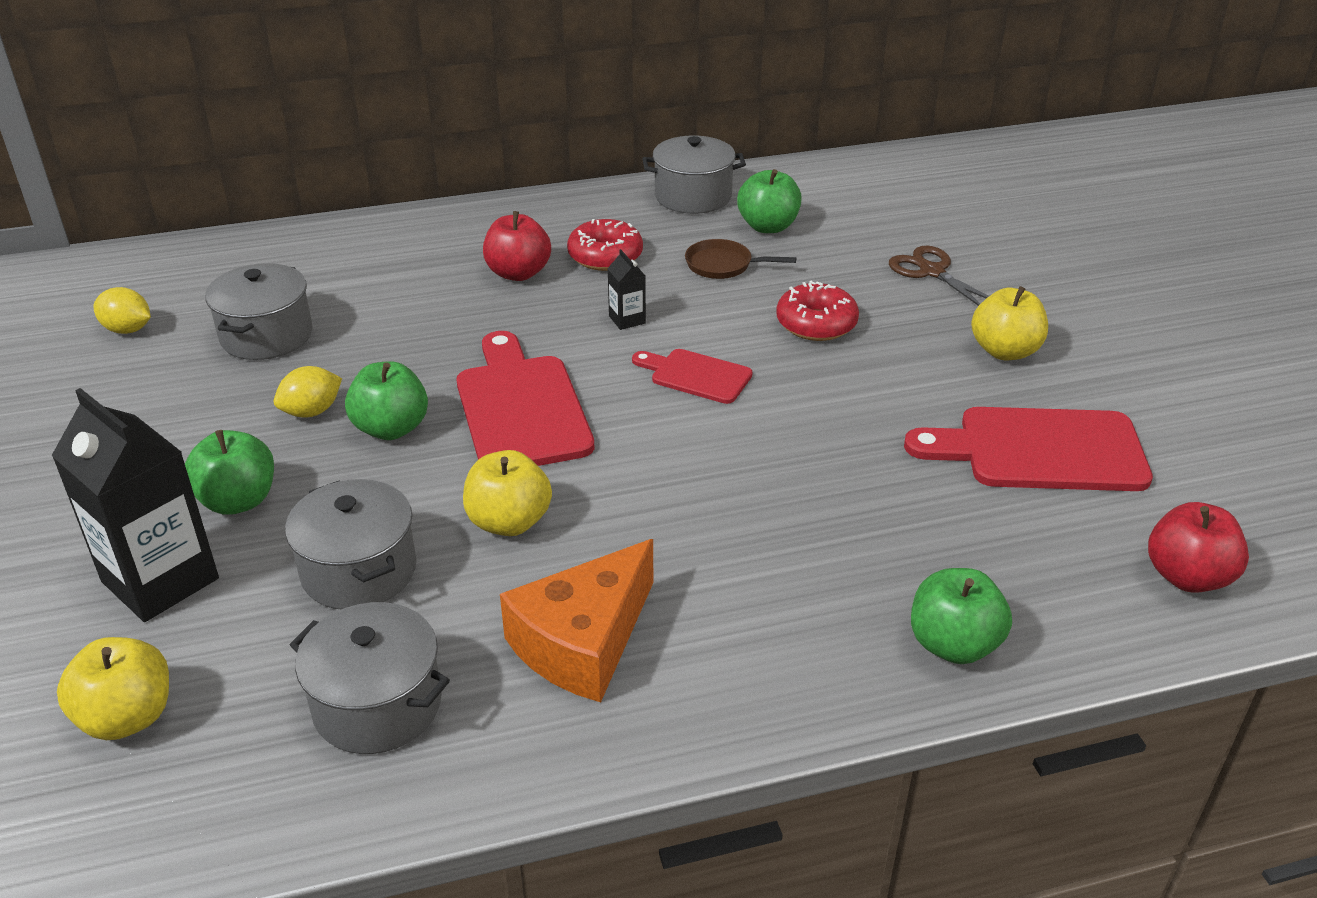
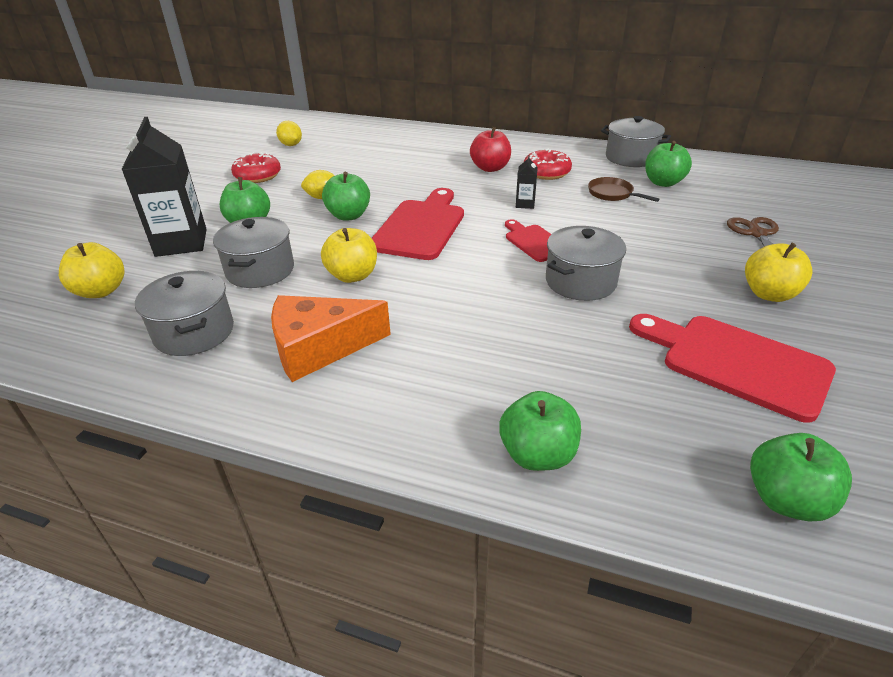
camera: 35 degrees right, 0 degrees up
(267, 336) = (342, 162): grey pot -> grey pot (580, 282)
(816, 324) = (641, 239): red donut -> red donut (258, 176)
(1187, 576) = (786, 500): red apple -> green apple

